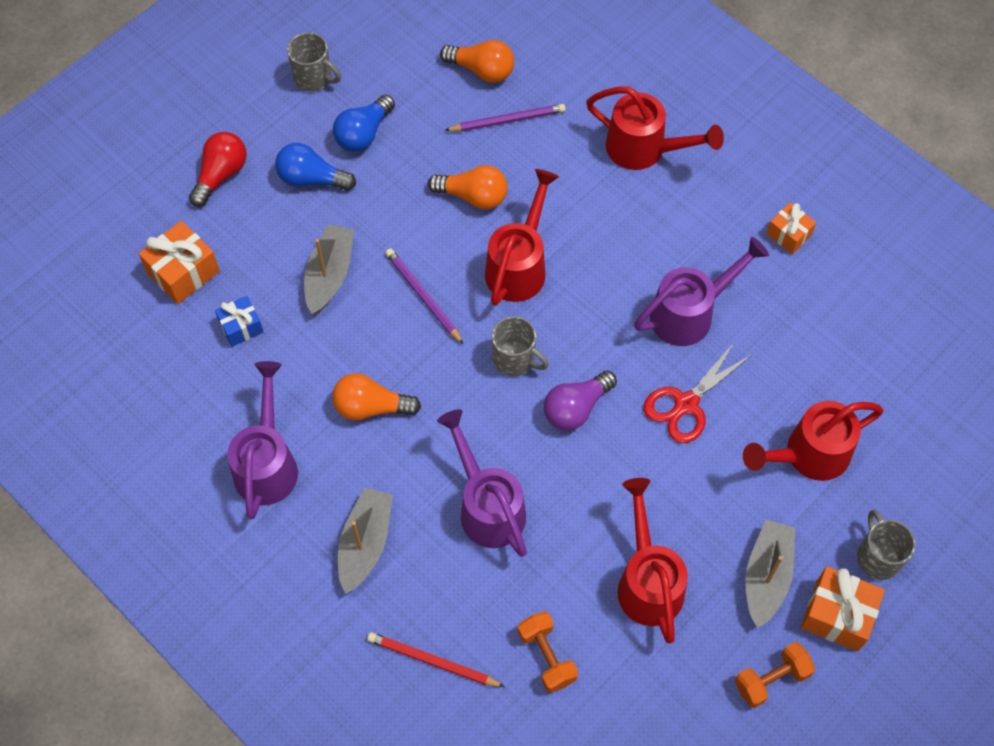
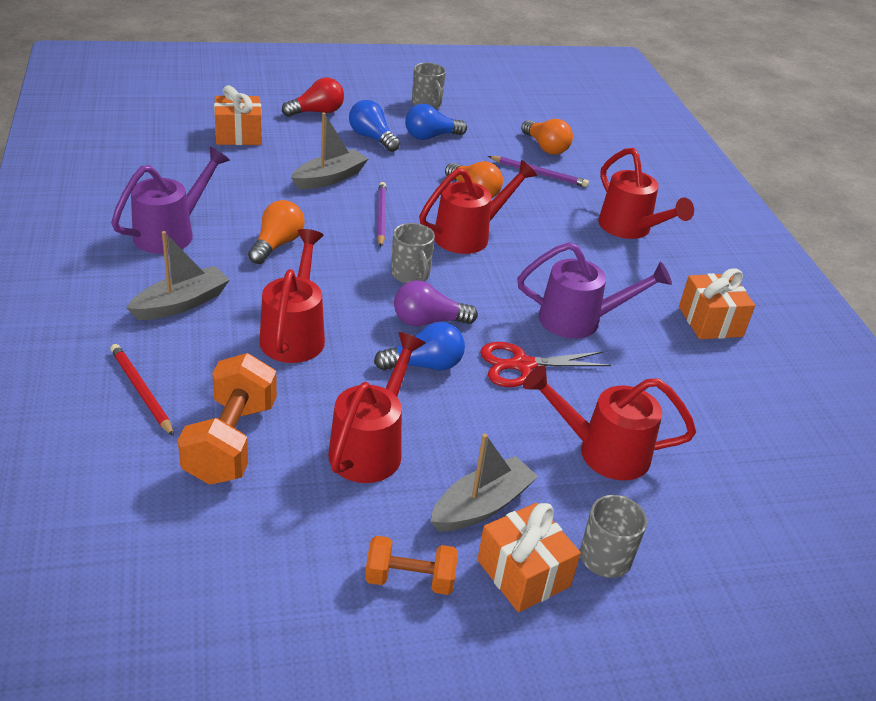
camera: 30 degrees right, 25 degrees down
(241, 327) = (241, 171): blue gift -> none
(371, 407) = (277, 244): orange light bulb -> orange light bulb turned 75 degrees clockwise
(487, 507) = (294, 334): purple watering can -> red watering can
(547, 656) = (231, 442): orange dumbbell -> orange dumbbell, size x1.66
(615, 462) = (424, 365): none -> blue light bulb
(788, 234) = (710, 321): orange gift -> orange gift, size x1.58

